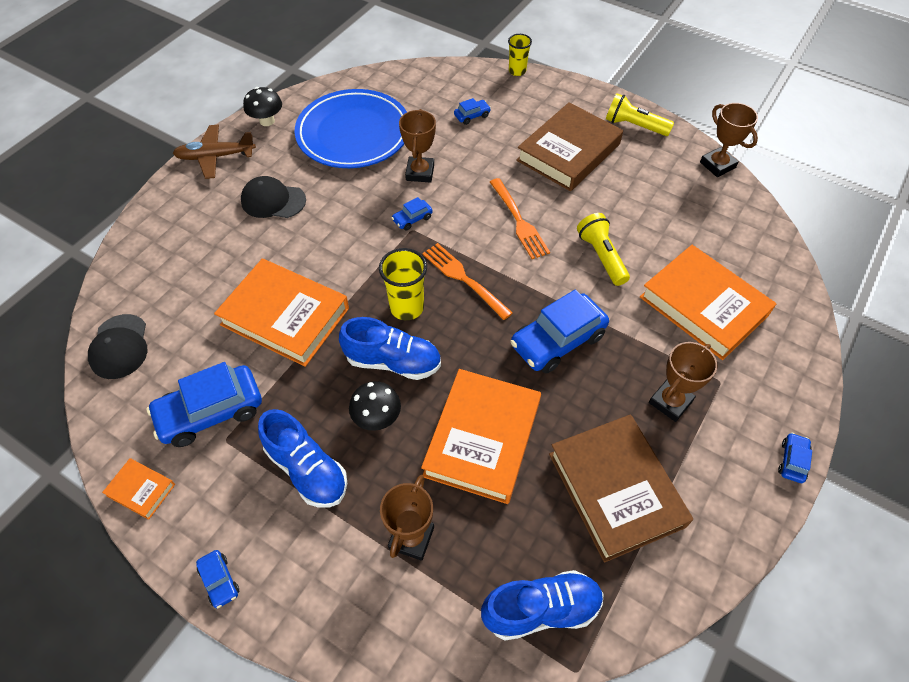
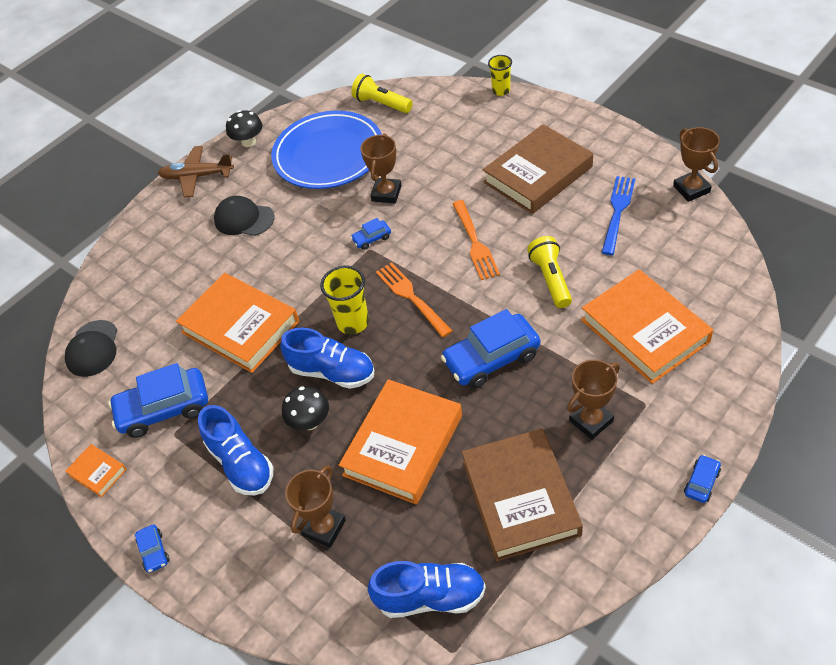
camera: 15 degrees right, 5 degrees down
(472, 116) = (447, 137): blue car -> none
(634, 126) = (612, 148): yellow flashlight -> yellow flashlight (381, 104)
(653, 188) = (617, 212): none -> blue fork

